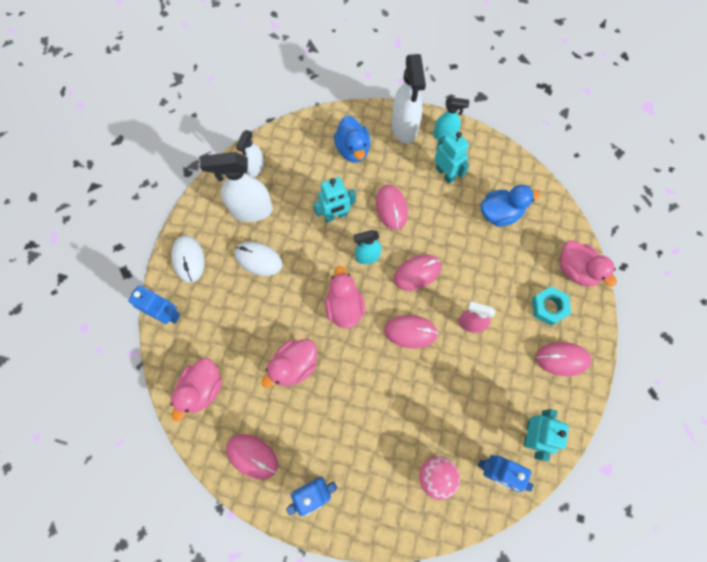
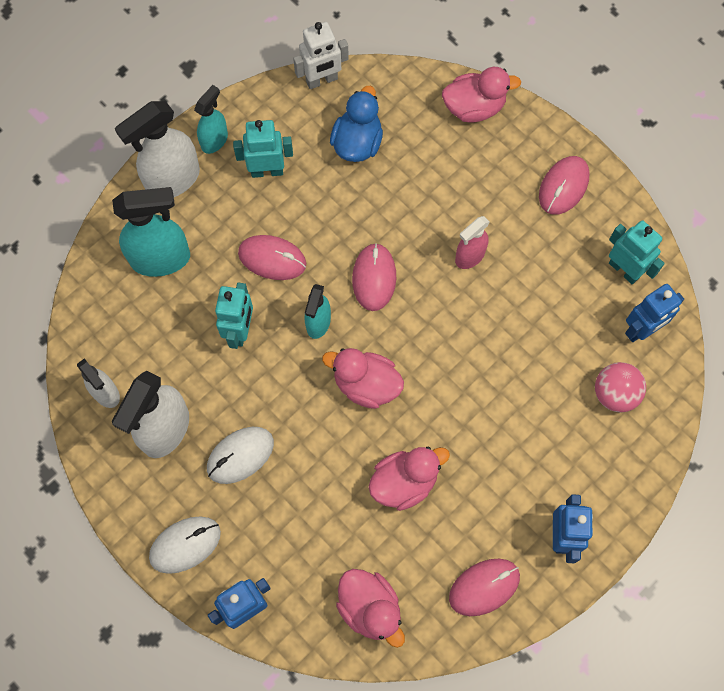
camera: 60 degrees left, 0 degrees up
(188, 259) = (185, 545): white mouse -> white mouse turned 45 degrees counterclockwise
(294, 366) = (404, 482): pink duck -> pink duck turned 105 degrees counterclockwise
(353, 149) = (161, 259): blue duck -> turquoise spray bottle
(404, 128) = (172, 180): white spray bottle -> white spray bottle turned 120 degrees clockwise
(410, 332) = (440, 327): pink mouse -> none
(526, 171) = (322, 80): none -> white robot
(548, 307) = (499, 163): turquoise nut -> none

